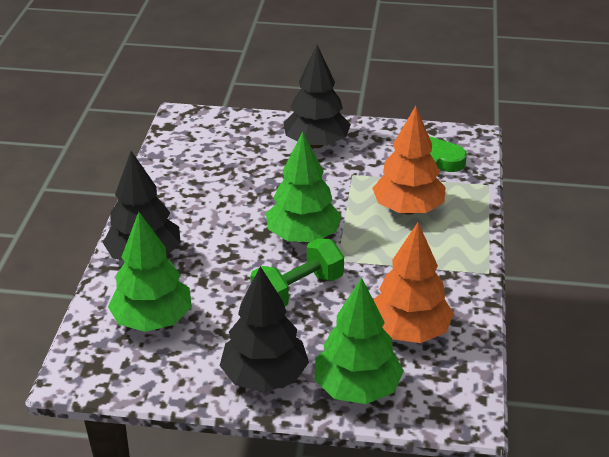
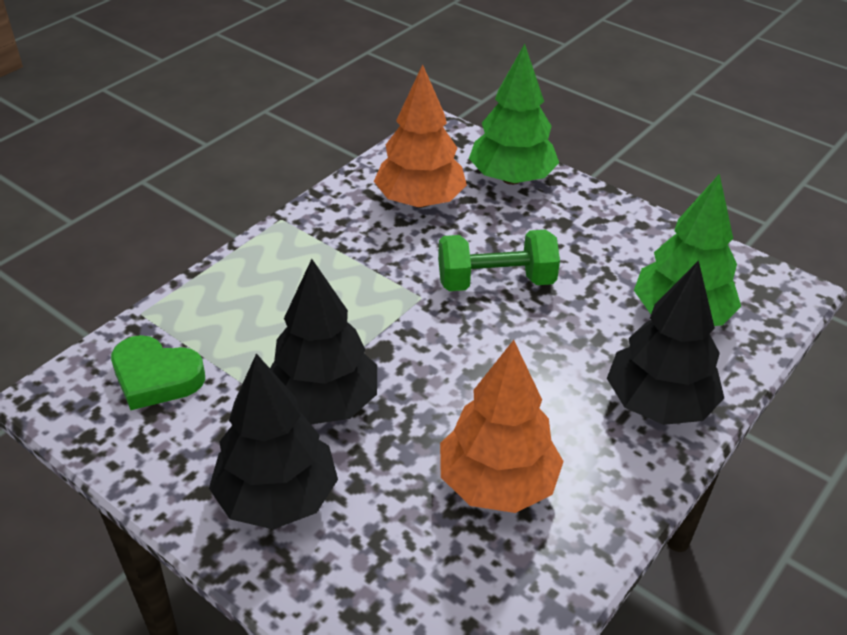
camera: 150 degrees left, 5 degrees up
(264, 377) = (590, 217): black tree -> black tree (323, 403)
(303, 236) = (436, 344): green tree -> none
(408, 209) = (275, 323): orange tree -> orange tree (497, 483)

